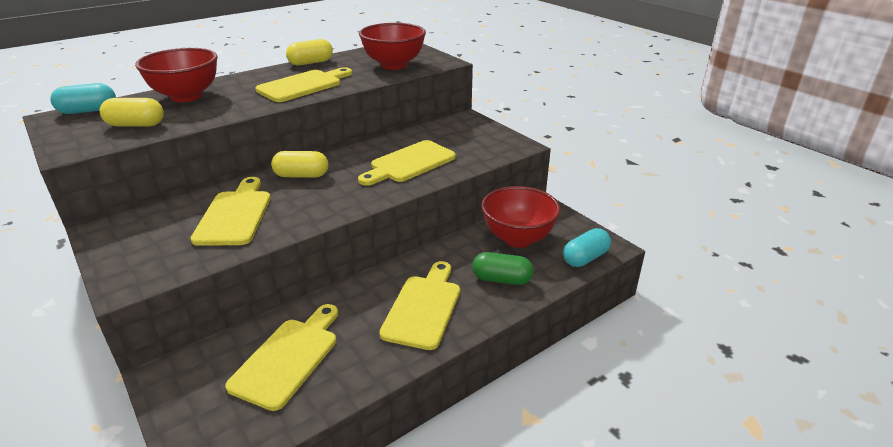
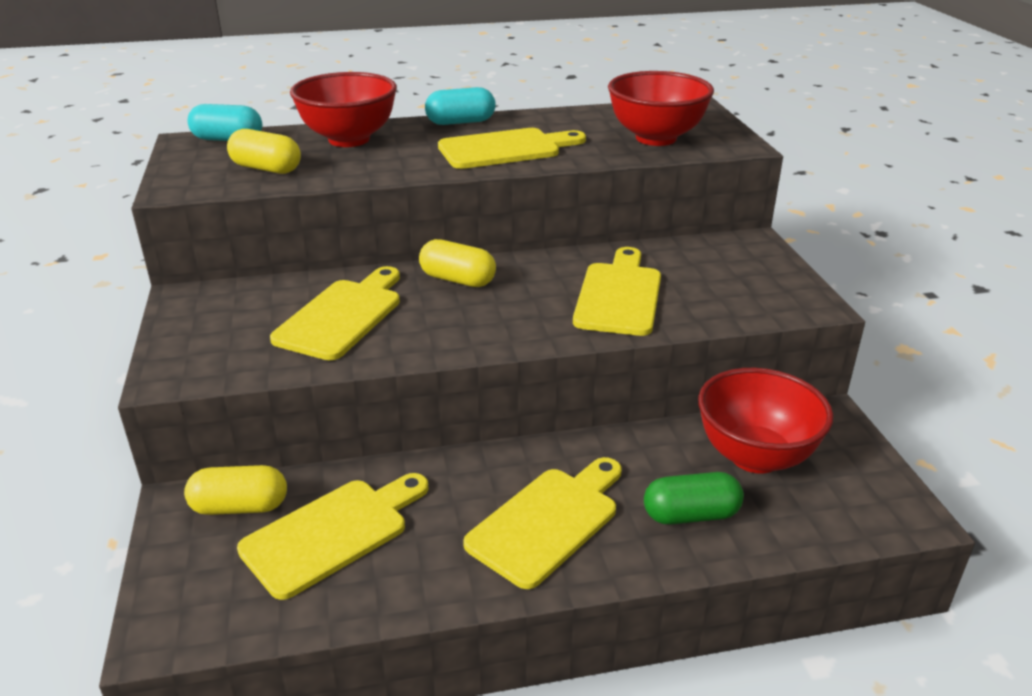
camera: 25 degrees right, 0 degrees up
(311, 63) = (539, 116): yellow capsule -> yellow capsule (240, 507)
(409, 163) = (619, 295): yellow cutting board -> yellow cutting board turned 120 degrees clockwise
(502, 279) = (691, 515): green capsule -> green capsule turned 45 degrees counterclockwise
(585, 258) = (853, 522): turquoise capsule -> turquoise capsule (460, 122)

